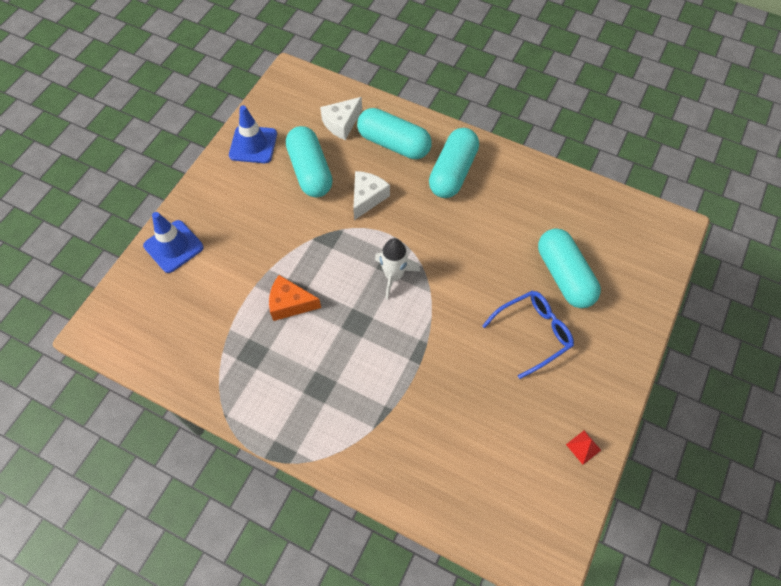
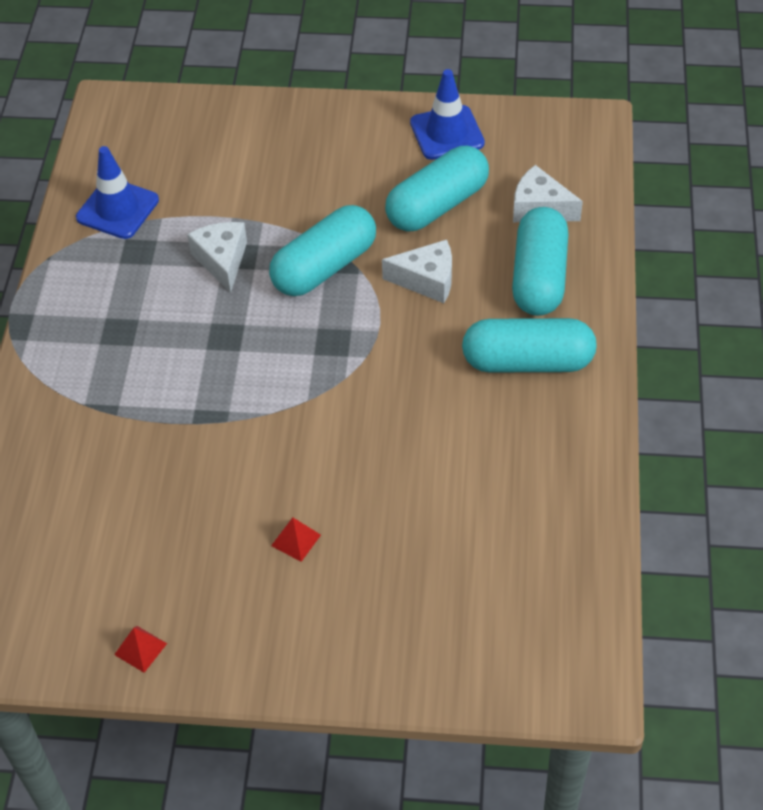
camera: 70 degrees right, 10 degrees down
(173, 246) = (251, 122): blue traffic cone -> blue traffic cone (117, 209)
(290, 304) = (222, 260): orange cheese -> white cheese
(394, 276) = (314, 351): white rocket -> none
(533, 333) = (296, 540): blue glasses -> red pyramid
(564, 276) = (413, 554): turquoise capsule -> turquoise capsule (324, 267)

